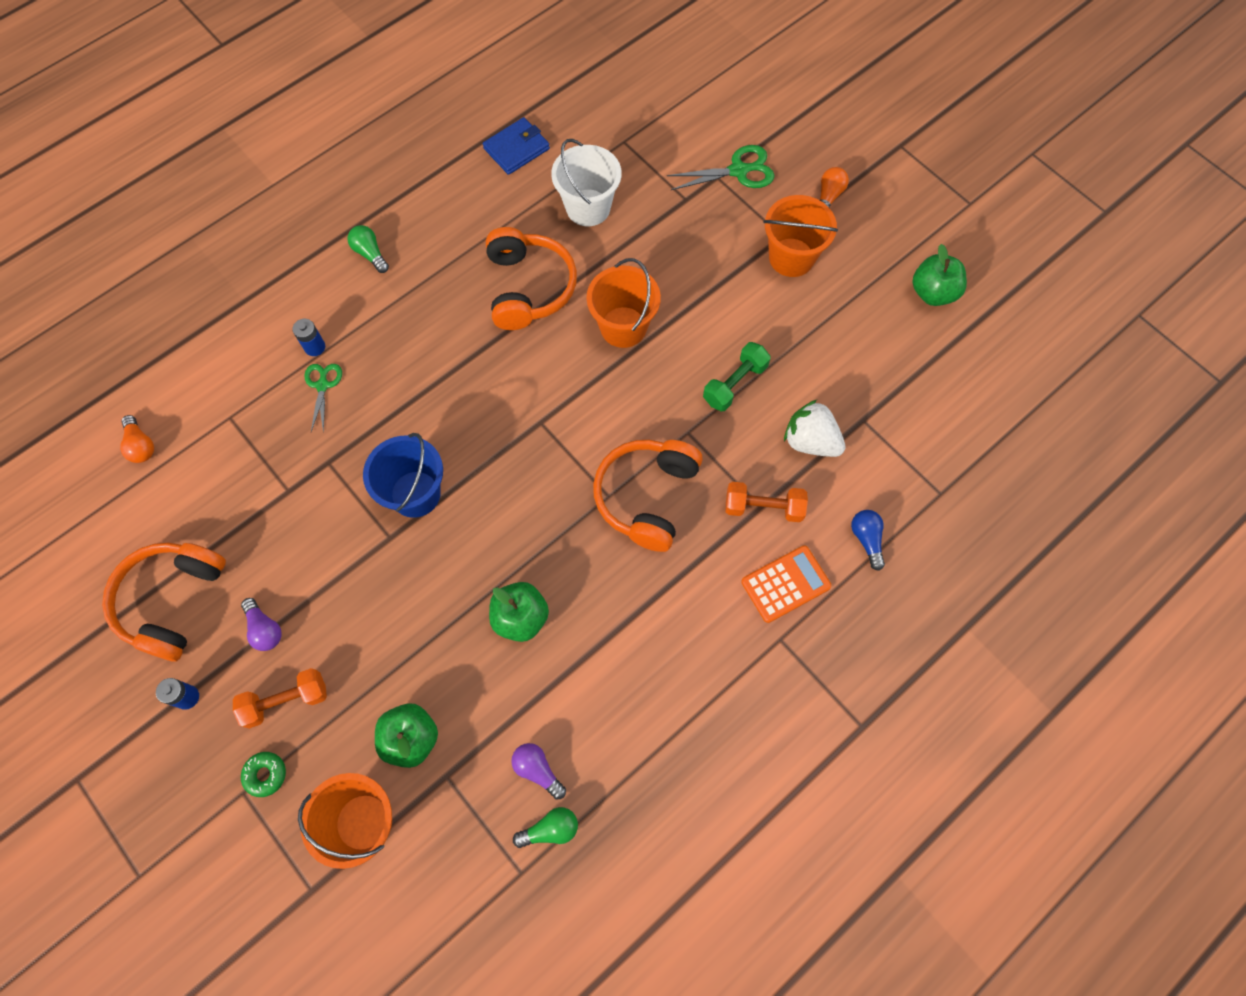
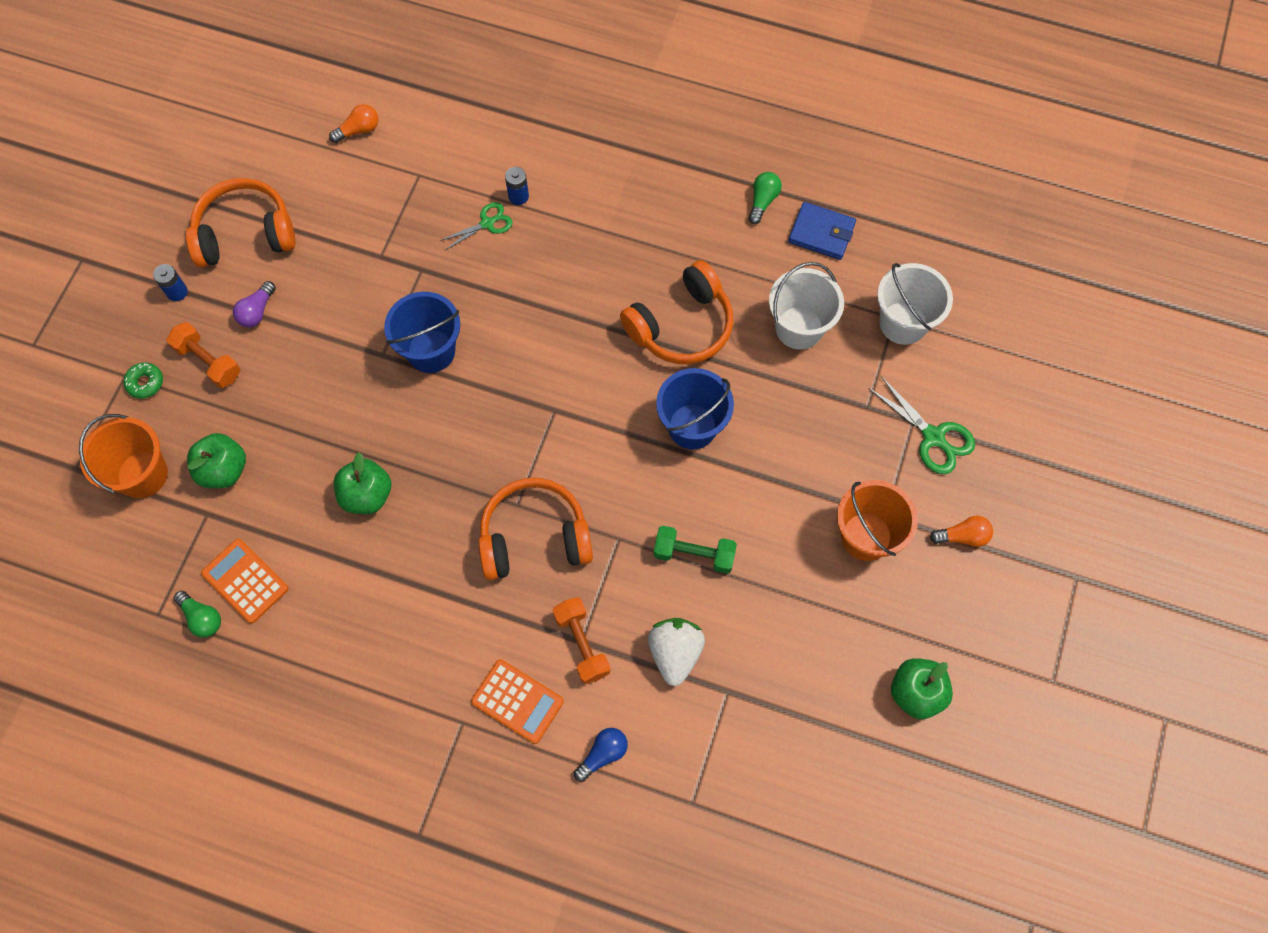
camera: 60 degrees right, 0 degrees up
(141, 445) = (358, 130): orange light bulb -> orange light bulb turned 150 degrees counterclockwise
(370, 254) = (633, 183): green light bulb -> green light bulb (763, 201)
(537, 770) = (245, 581): purple light bulb -> orange calculator
(623, 327) = (692, 426): orange bucket -> blue bucket
(632, 138) = (903, 323): none -> white bucket

